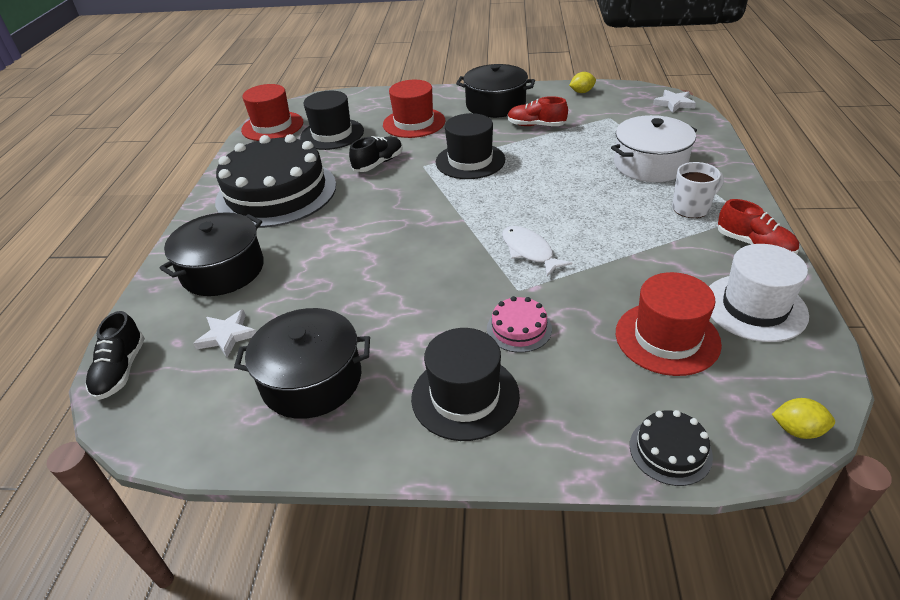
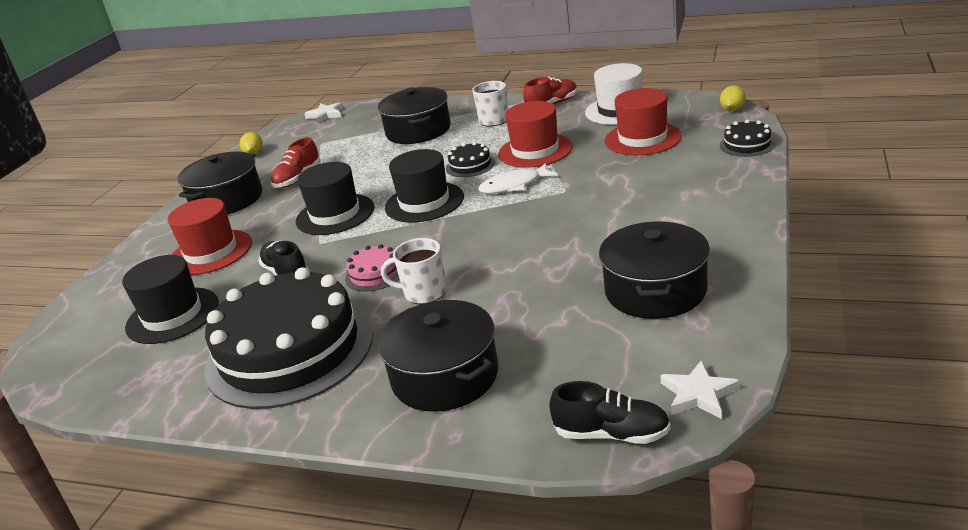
camera: 75 degrees left, 10 degrees down
(227, 336) = (573, 354): white star -> white star (698, 394)
(272, 126) = (84, 377): red hat -> red hat (535, 150)
(338, 236) = (424, 293): none -> white mug
(465, 396) = (689, 214): black hat -> black hat (424, 202)
(519, 328) = (615, 191): pink cake -> pink cake (375, 274)
(572, 214) = (470, 165): none -> black cake
(650, 164) = (418, 131): white pot -> black pot

